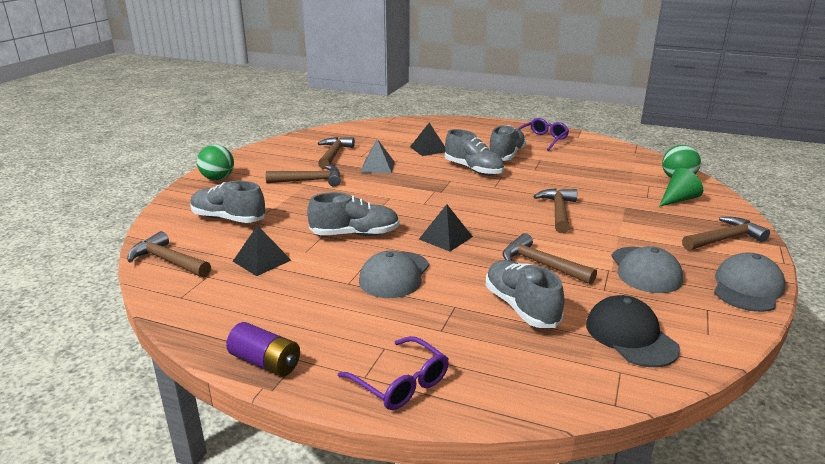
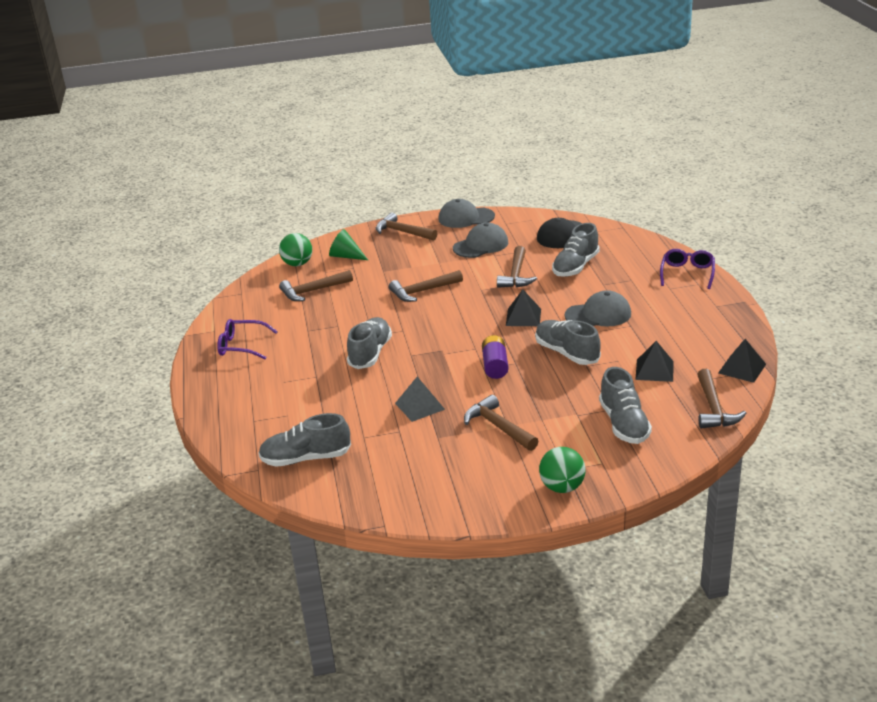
camera: 120 degrees left, 5 degrees up
(265, 362) = (733, 313): purple battery -> purple battery (495, 366)
(333, 154) = (414, 450): brown hammer -> brown hammer (313, 291)
(428, 149) = (335, 399): black pyramid -> black pyramid (742, 368)
(506, 155) = (312, 350): grey shoe -> grey shoe (306, 458)

